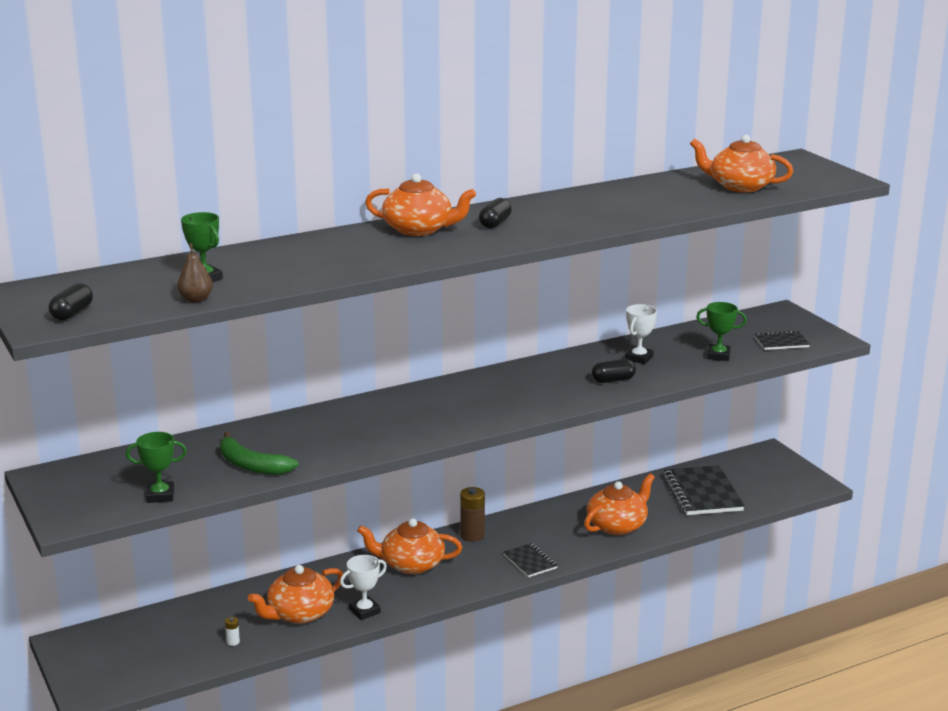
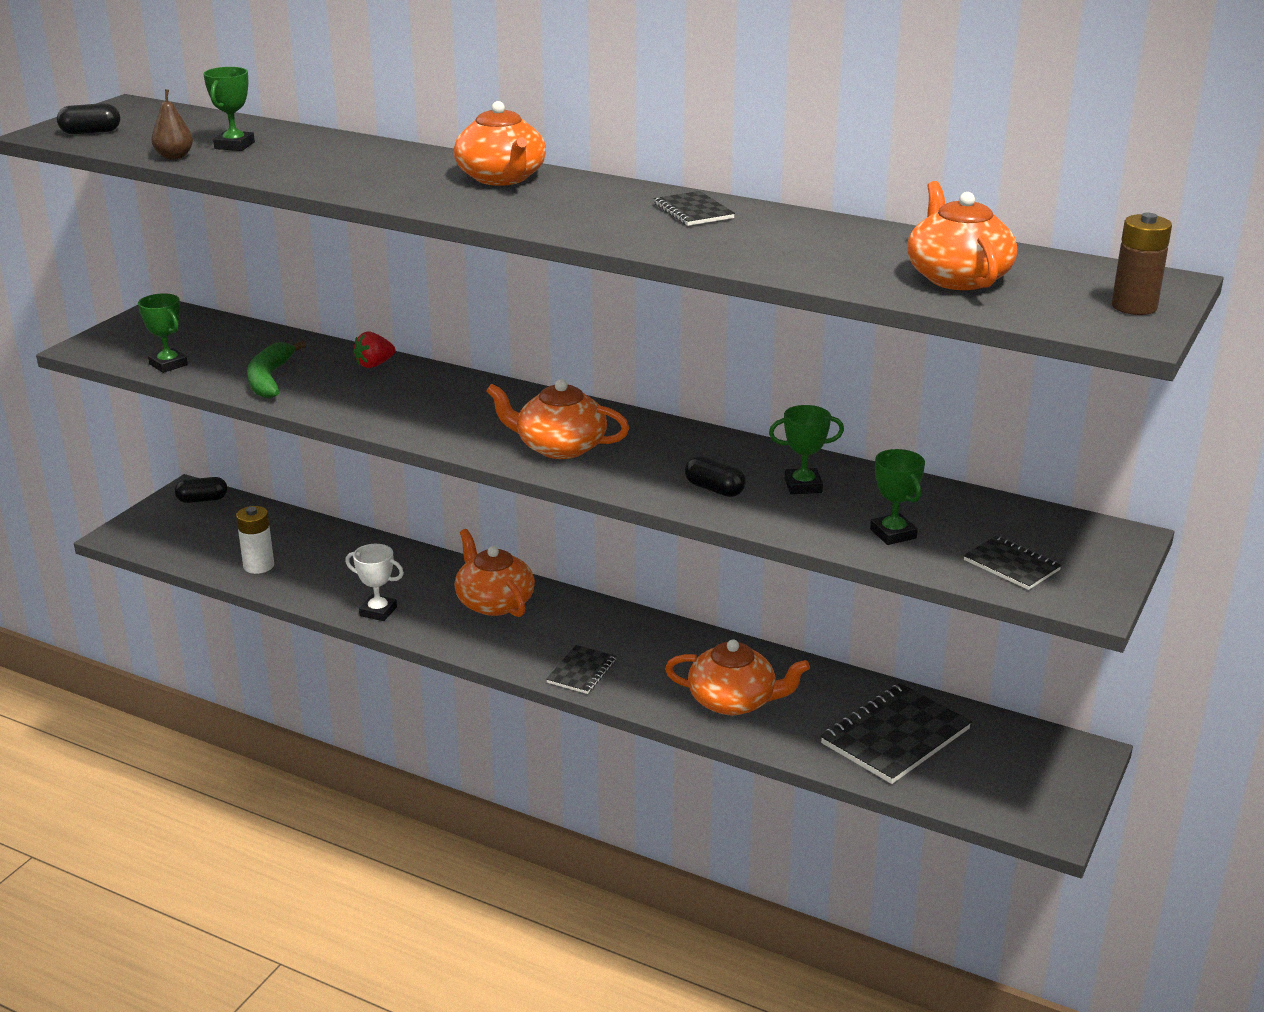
camera: 55 degrees right, 5 degrees up
(233, 642) = (258, 566): white battery -> white battery, size x2.10
(287, 424) = (374, 365): none -> red strawberry
(299, 613) = (339, 579): orange teapot -> orange teapot (559, 447)
(472, 535) = (594, 615): brown battery -> brown battery (1134, 307)
(495, 223) = (576, 201): black capsule -> black capsule (202, 500)
(558, 205) = (693, 211): none -> black notebook
(639, 358) = (803, 486): white trophy -> green trophy

